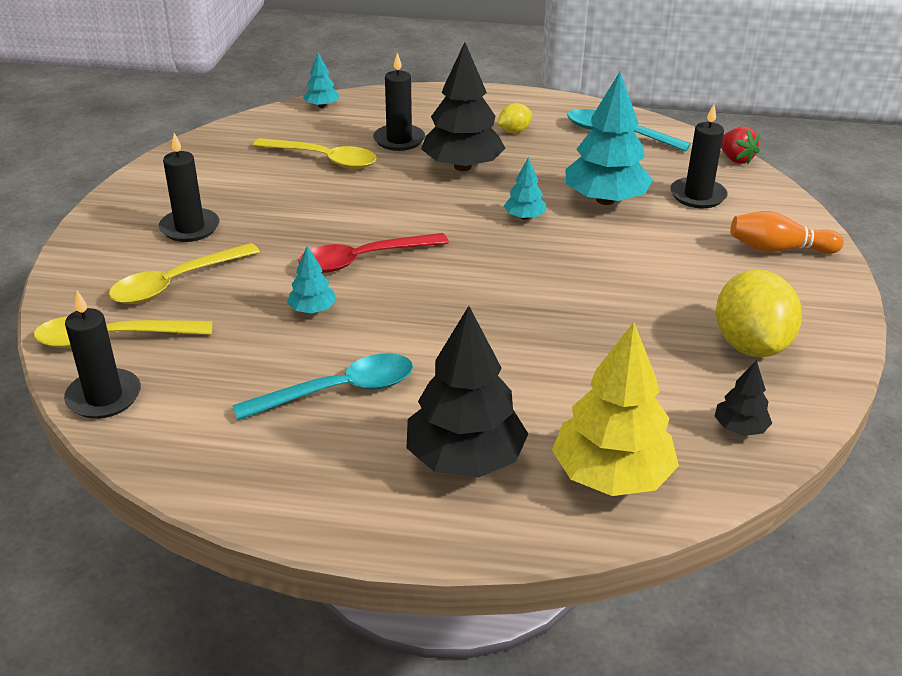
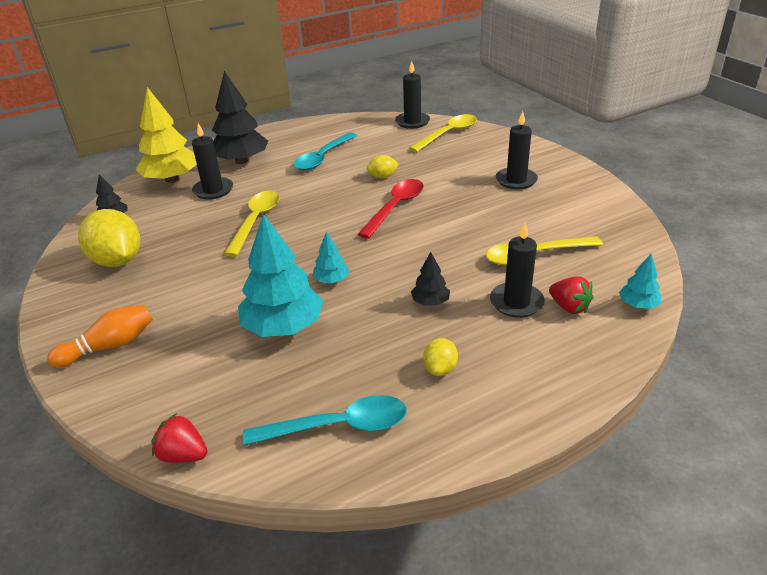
camera: 145 degrees right, 0 degrees up
(176, 283) = (467, 159): yellow spoon -> yellow spoon (256, 221)
(312, 310) = (383, 177): turquoise tree -> yellow lemon
(368, 123) = (569, 307): none -> red strawberry
(462, 167) = (430, 302): black tree -> black tree, size x0.48
(697, 196) = (203, 374): black candle -> black candle (213, 190)

